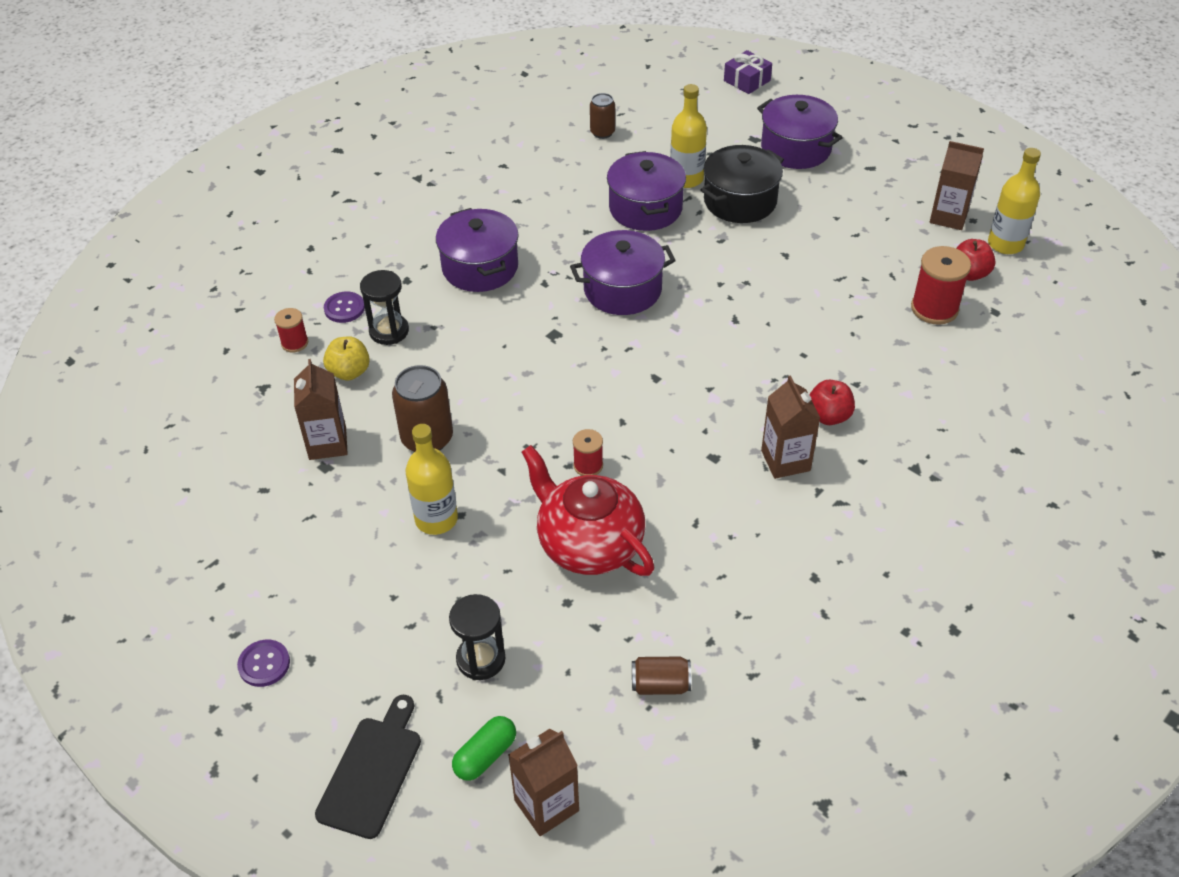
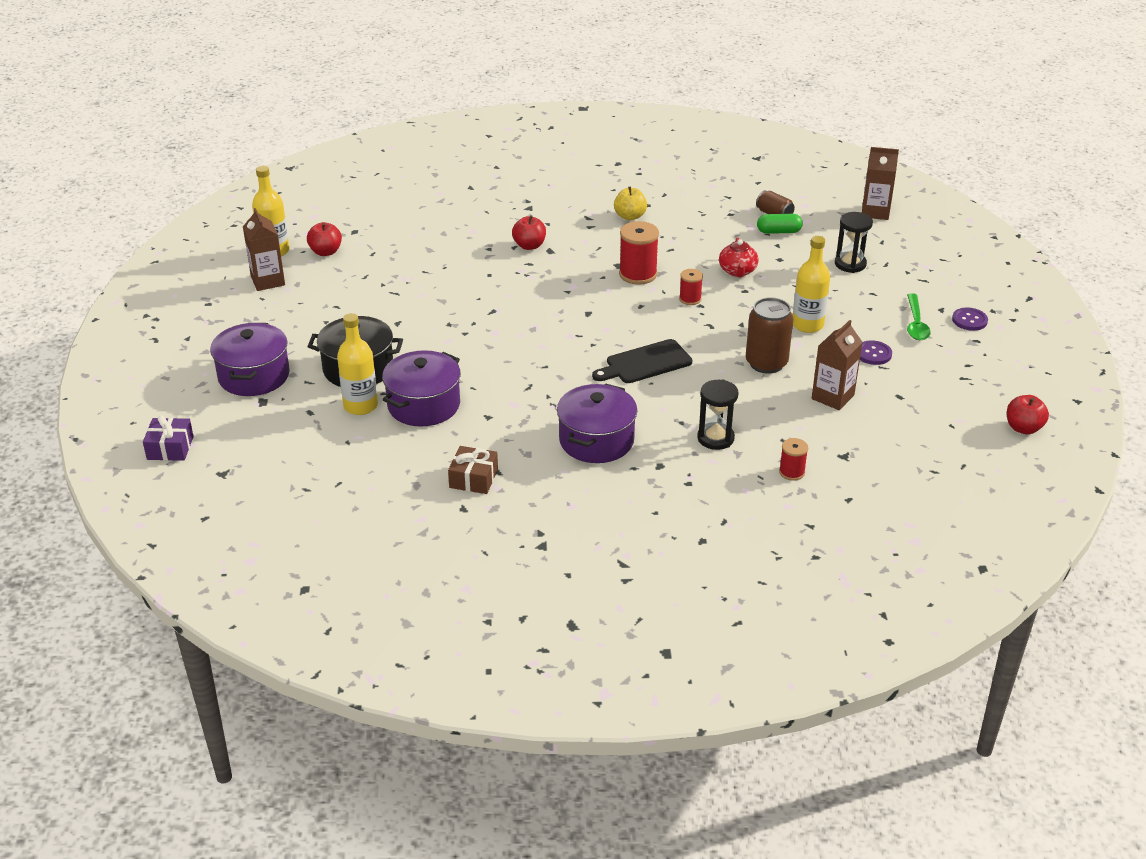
camera: 135 degrees left, 10 degrees down
(109, 535) = (1023, 428): none -> red apple
(322, 610) = (916, 324): none -> green spoon
(344, 308) = (729, 474): purple button -> purple button (873, 354)
(349, 372) = (773, 429): yellow apple -> yellow apple (630, 216)
(372, 771) = (947, 259): black cutting board -> black cutting board (645, 363)
(485, 755) = (885, 237): green capsule -> green capsule (778, 231)
(526, 186) = (473, 478): none -> brown gift
(589, 544) = (737, 271): red teapot -> red teapot, size x0.53
(602, 132) = (347, 482): brown can -> none
(622, 290) = (528, 367): purple pot -> none
(785, 460) = (584, 244): brown carton -> none
(934, 308) = (380, 250): red spool -> red spool (638, 274)

